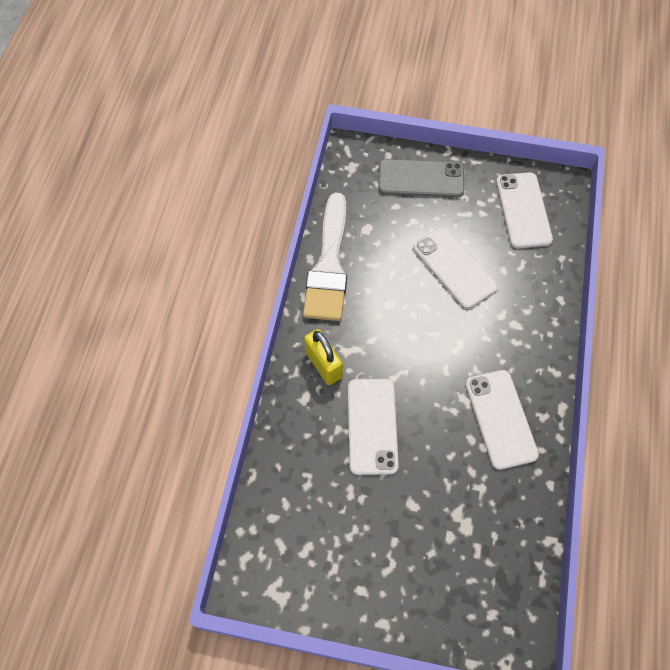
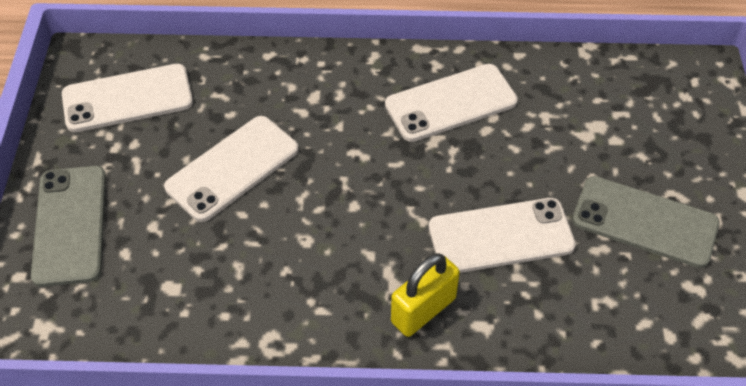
camera: 100 degrees left, 10 degrees down
(329, 265) = (247, 330): white brush -> none
(368, 533) = (644, 222): none -> grey phone

